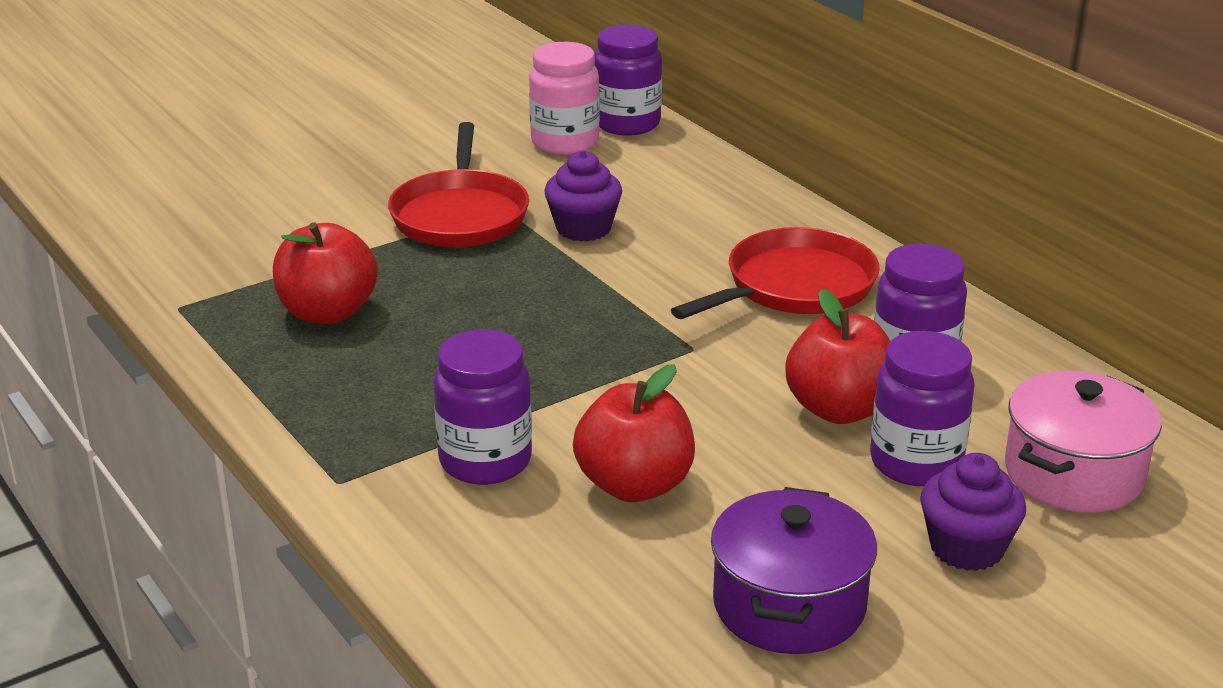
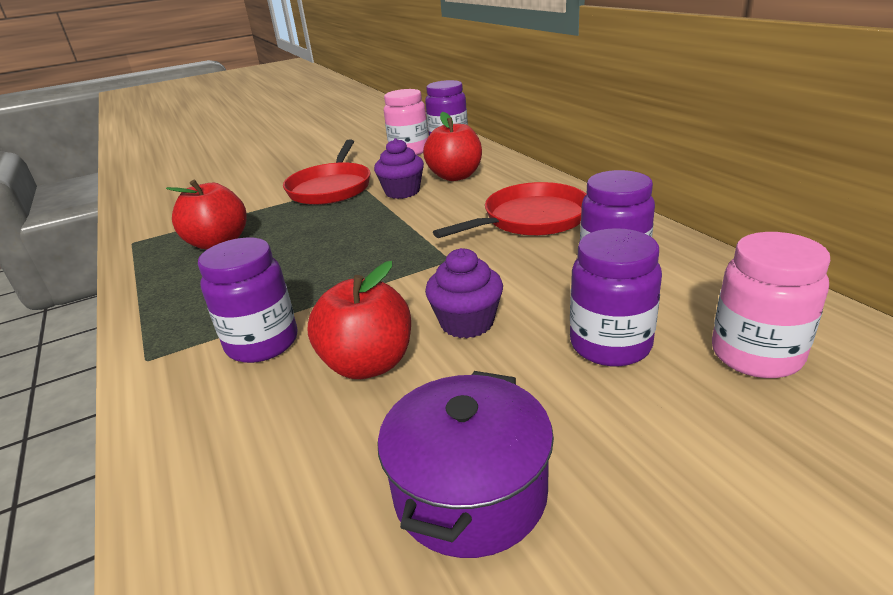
camera: 10 degrees right, 0 degrees up
(839, 409) = (550, 301): red apple -> red apple (455, 176)
(966, 548) = (655, 430): purple cupcake -> purple cupcake (467, 322)
(1073, 473) = (756, 355): pink pot -> pink jar

